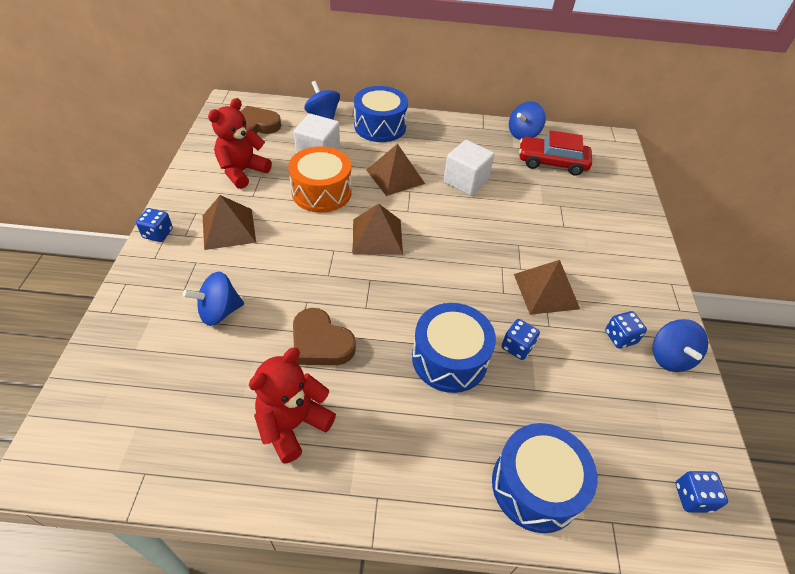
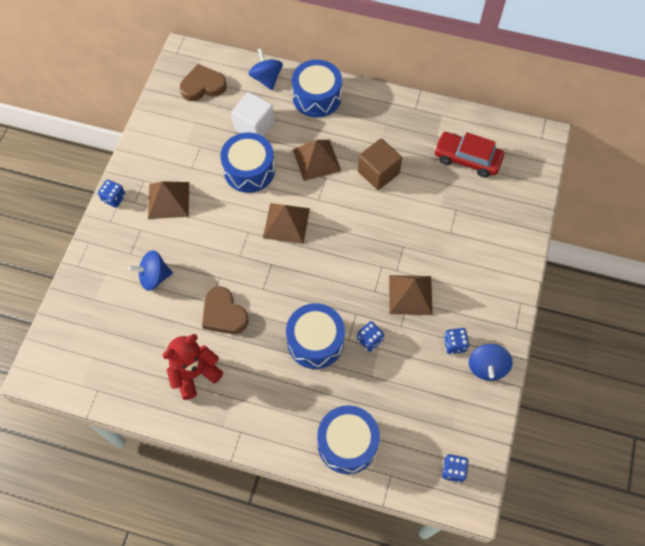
camera: 15 degrees right, 15 degrees up
(242, 171) = (186, 140): red teddy bear -> none
(321, 192) = (249, 170): orange drum -> blue drum
(465, 181) = (378, 172): white cube -> brown cube
(523, 134) = (452, 120): blue spinning top -> none

